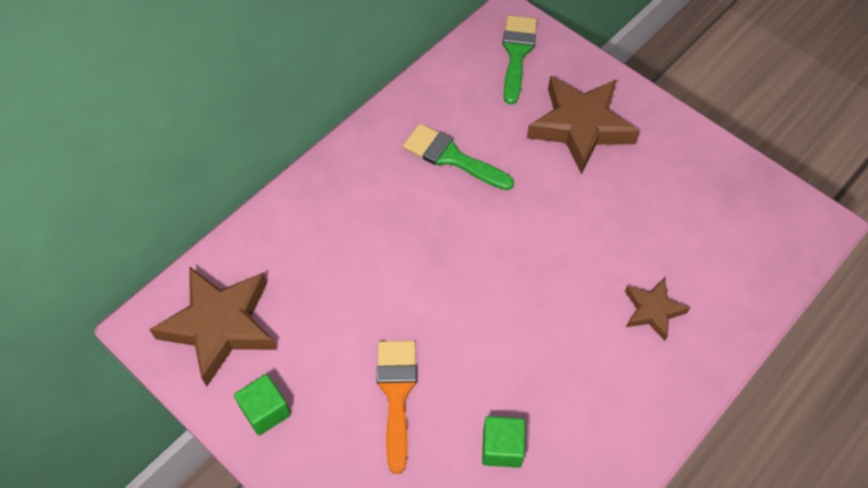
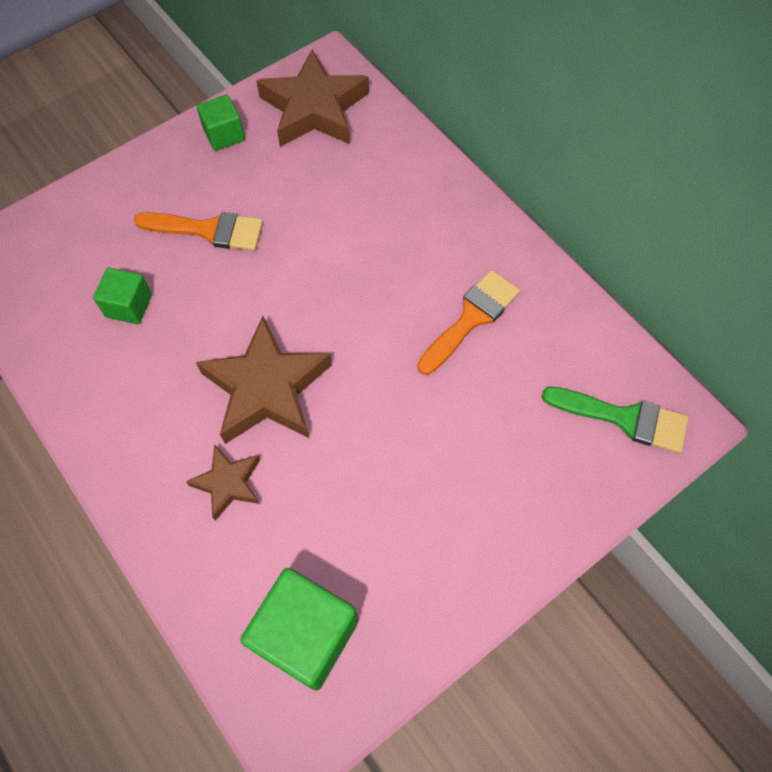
camera: 100 degrees right, 5 degrees up
(451, 157) = (471, 318): green brush -> orange brush
(581, 126) = (497, 469): brown star -> brown star (267, 388)
(748, 230) = (306, 635): none -> green cube

